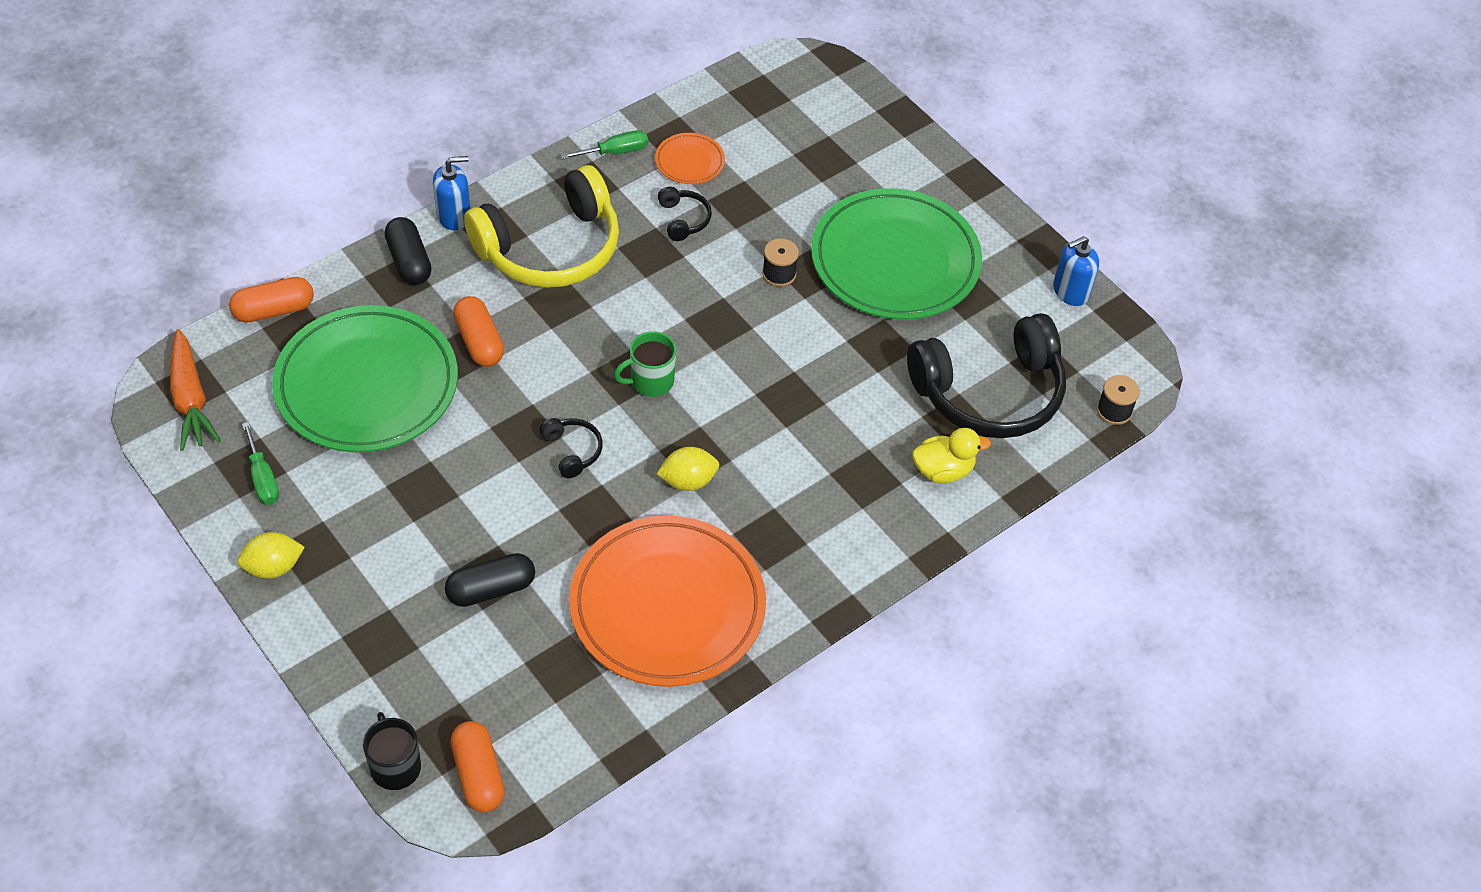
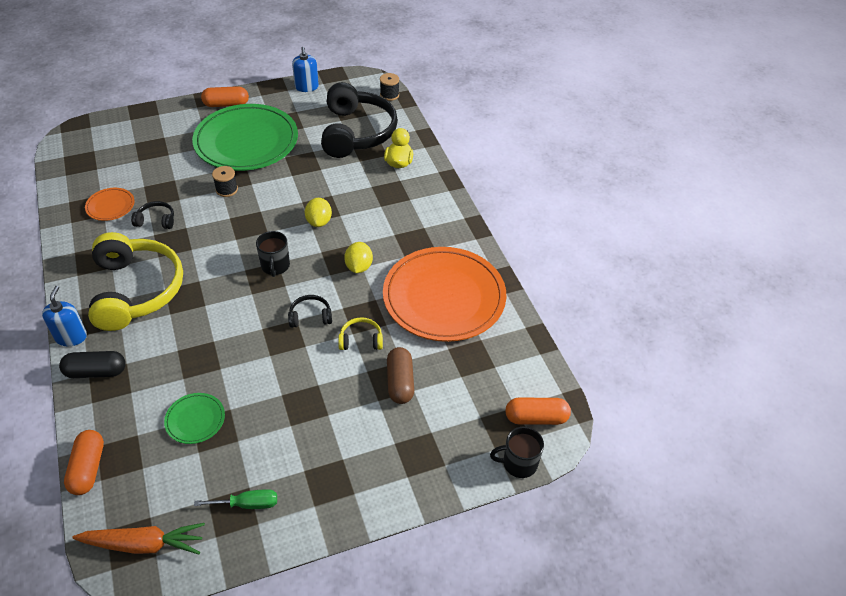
camera: 70 degrees left, 5 degrees down
(273, 567) = (332, 510): yellow lemon -> yellow lemon (319, 221)
(367, 384) = (195, 420): green plate -> green plate, size x0.42
(479, 341) = (194, 346): orange capsule -> orange capsule (226, 104)
(491, 589) = (400, 382): black capsule -> brown capsule
(550, 522) = (361, 340): none -> yellow headphones
(615, 152) = (76, 239): green screwdriver -> none
(650, 381) = (275, 266): green mug -> black mug

